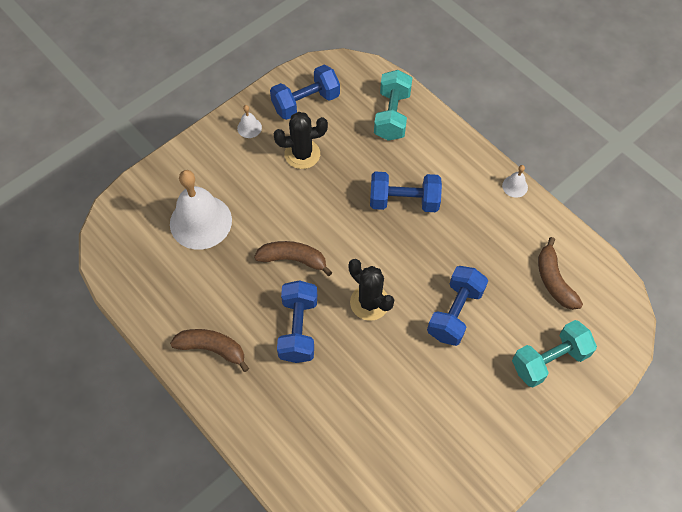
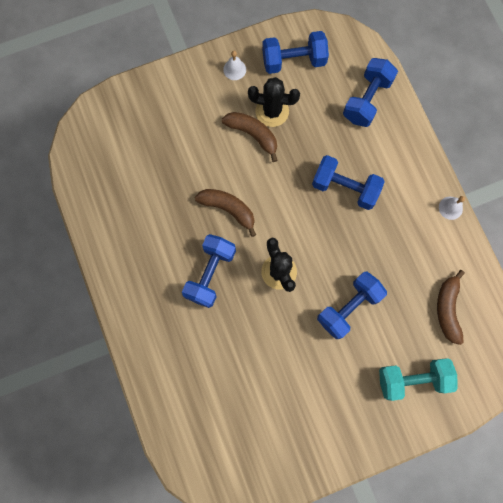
camera: 20 degrees right, 15 degrees up
(200, 222) = (162, 146): white bell -> none
(212, 349) = (133, 266): brown banana -> brown banana (253, 135)
(392, 115) = (366, 100): turquoise dumbbell -> blue dumbbell

